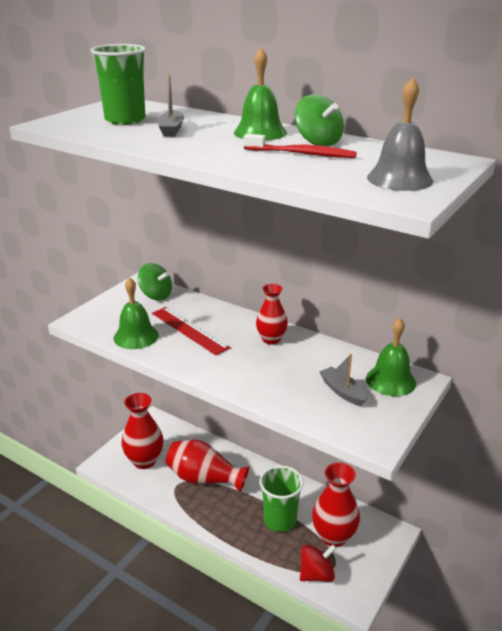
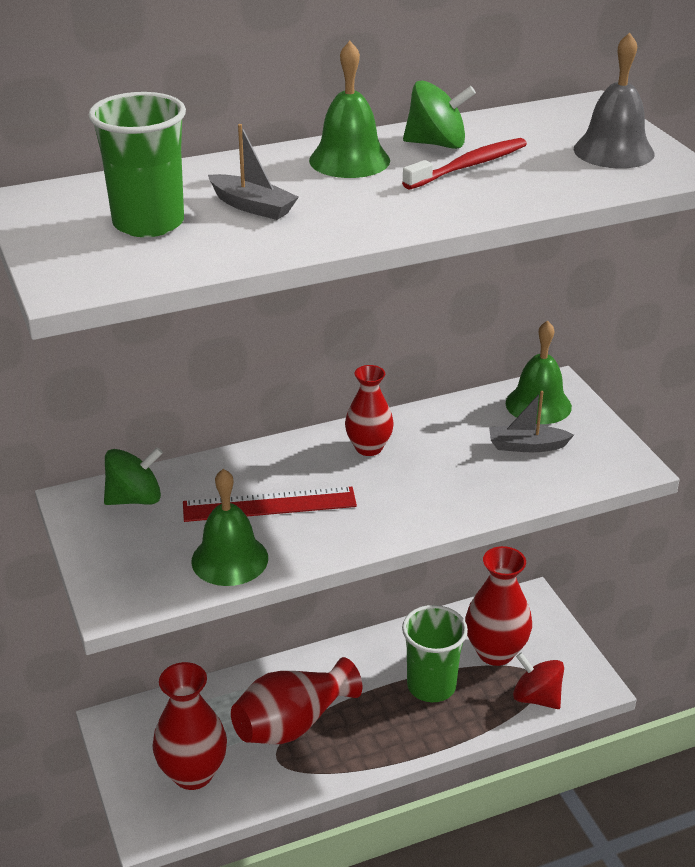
camera: 55 degrees left, 5 degrees up
(316, 574) = (536, 697): red spinning top -> red spinning top turned 60 degrees counterclockwise

